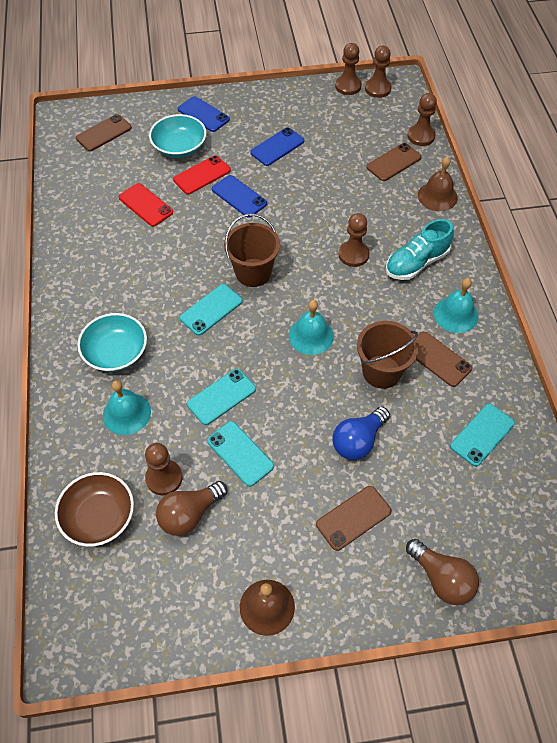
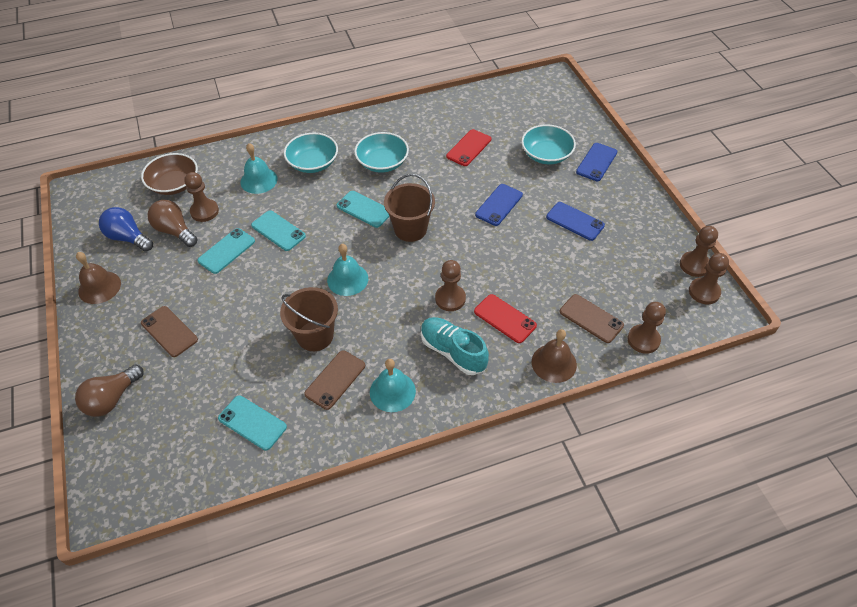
camera: 80 degrees right, 5 degrees down
(104, 133) = (544, 106): brown phone -> none
(140, 284) = (382, 162): none -> turquoise bowl
(202, 175) = (517, 175): red phone -> red phone (505, 318)
(358, 441) = (241, 326): blue light bulb -> blue light bulb (128, 238)

